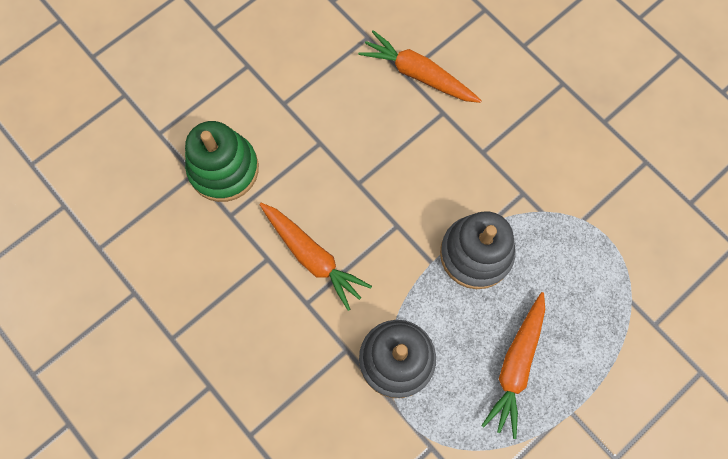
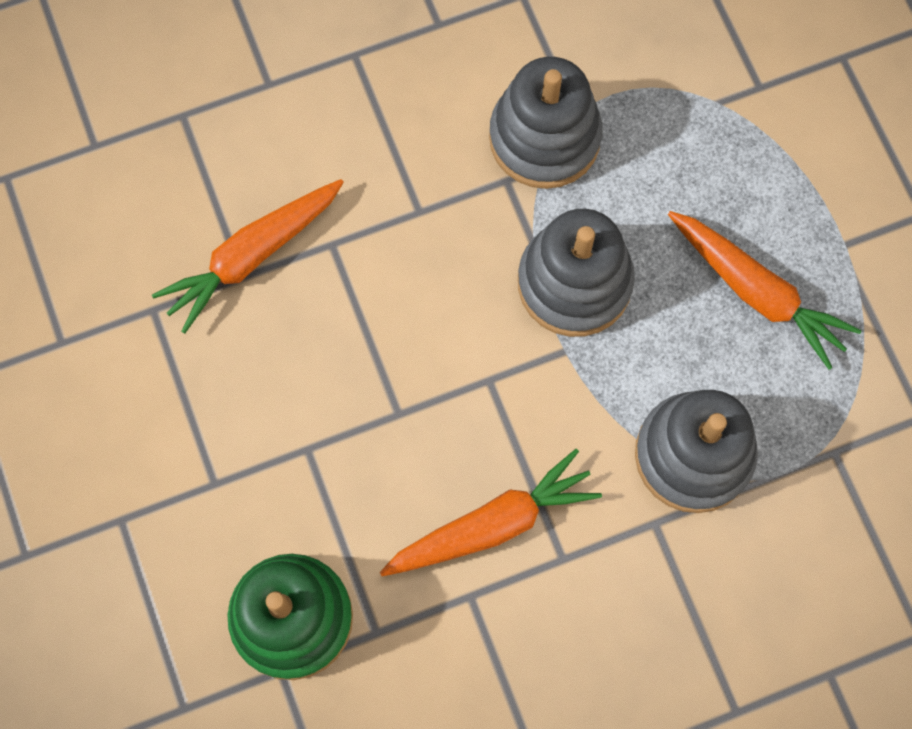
camera: 70 degrees left, 0 degrees up
(560, 206) = (544, 138): none -> grey stacking toy

